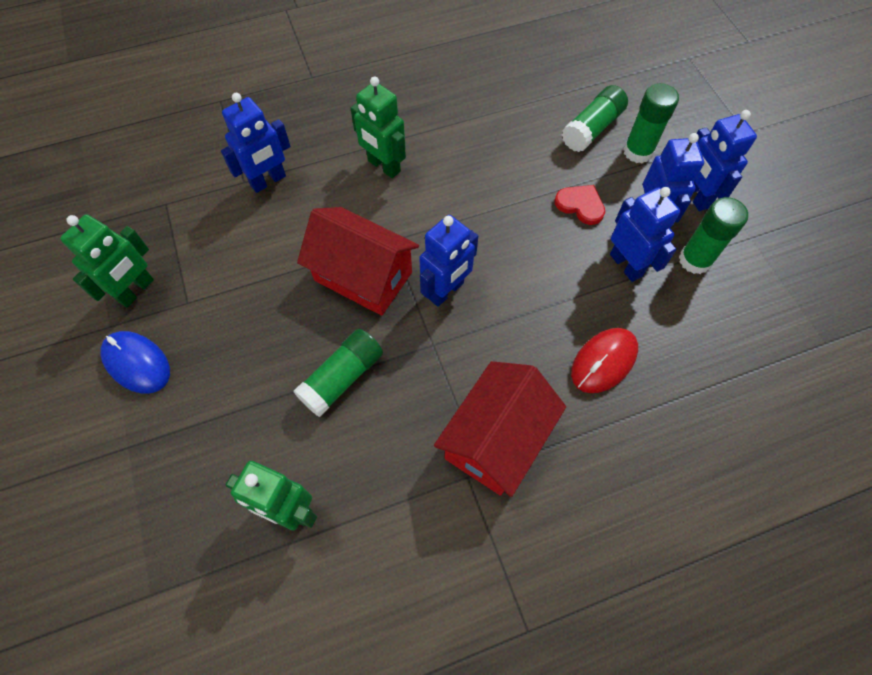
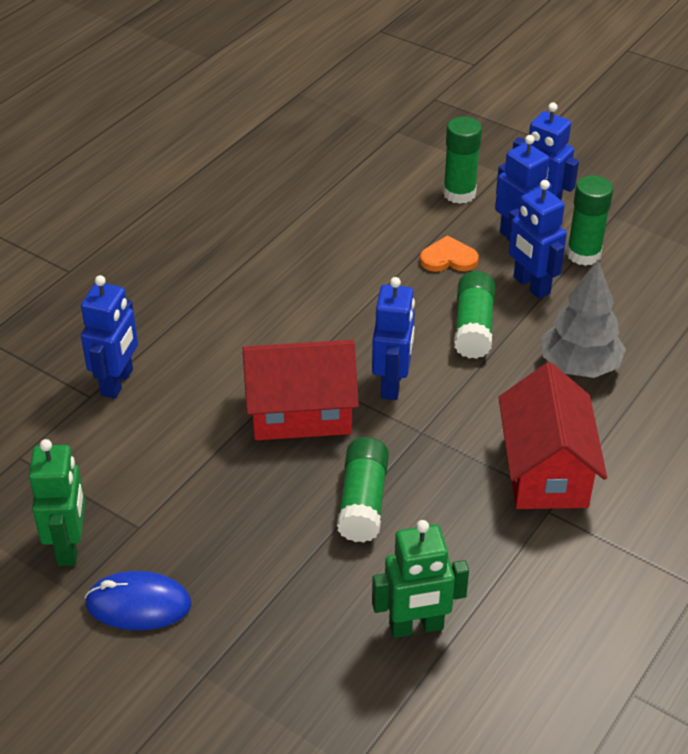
camera: 35 degrees left, 20 degrees down
(383, 166) = (229, 314): green robot -> none
(580, 205) = (448, 258): red heart -> orange heart
(592, 129) = (401, 193): green glue stick -> green glue stick (473, 327)
(603, 361) = (579, 366): red mouse -> grey tree
(626, 265) = (531, 285): blue robot -> blue robot turned 150 degrees counterclockwise

